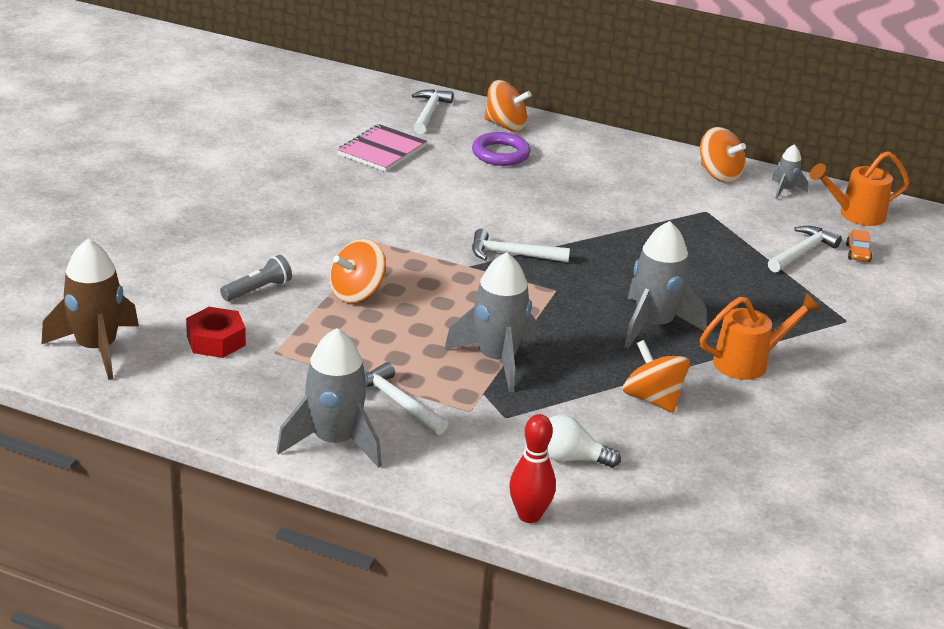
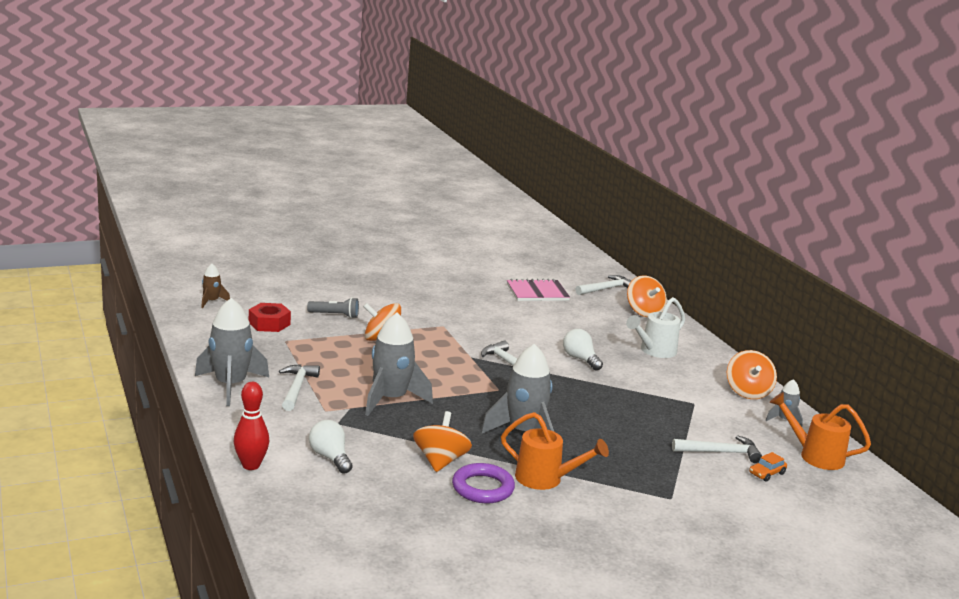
camera: 45 degrees right, 10 degrees down
(97, 349) = (212, 301): brown rocket -> brown rocket, size x0.50
(500, 154) = (609, 322): purple ring -> purple ring (483, 488)
(553, 213) = (580, 359): none -> white light bulb
(588, 169) = (654, 351): none -> white watering can

